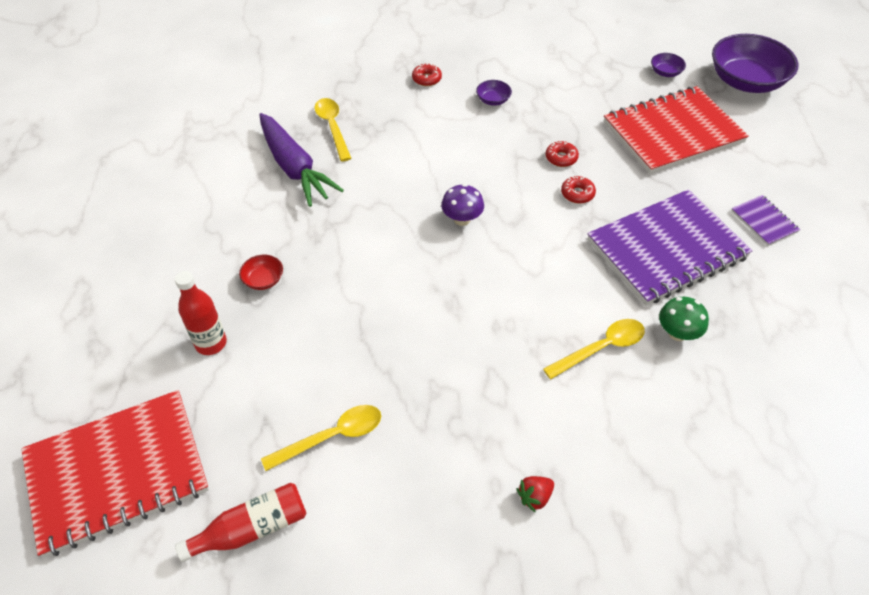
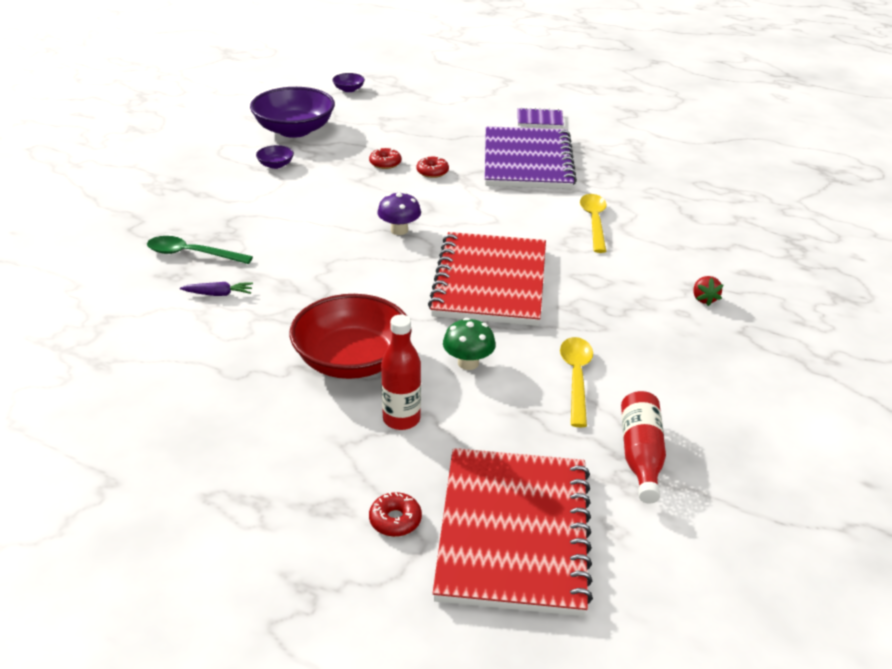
camera: 60 degrees left, 15 degrees down
(263, 280) = (352, 360): red bowl -> red bowl, size x2.38
(294, 167) = (218, 294): purple carrot -> purple carrot, size x0.41
(332, 127) = (192, 254): yellow spoon -> green spoon
(426, 79) = (199, 184): red donut -> red donut (395, 520)
(673, 132) = (416, 113): red notebook -> red notebook (490, 282)
(677, 333) = (607, 188): green mushroom -> green mushroom (468, 363)
(746, 81) = (400, 69): purple bowl -> purple bowl (294, 130)

